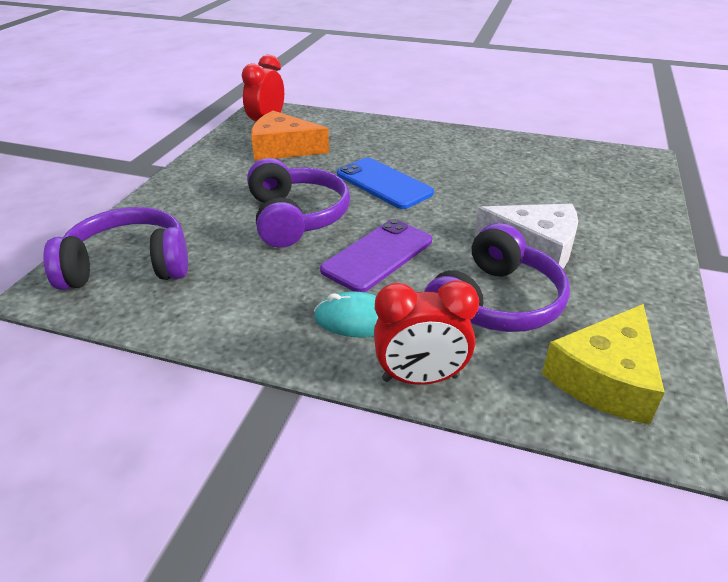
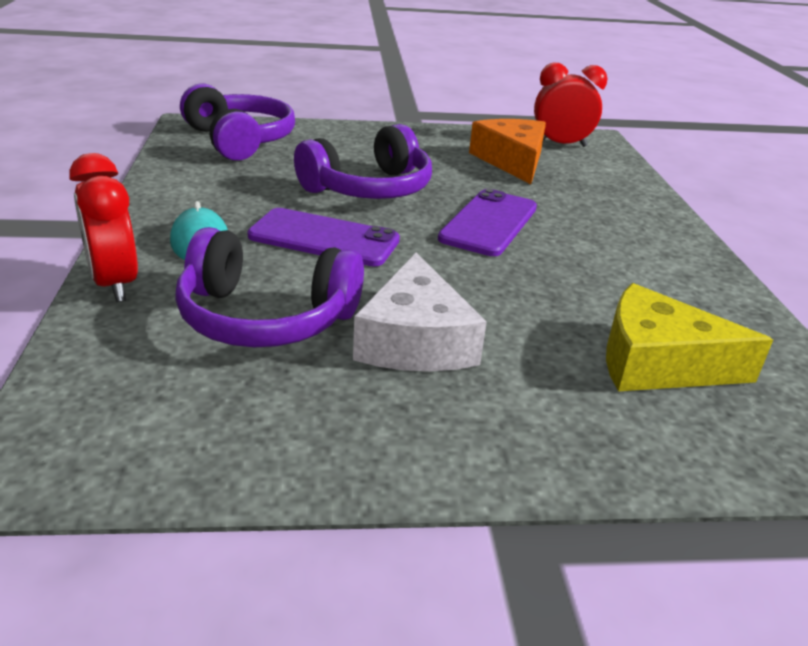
camera: 65 degrees right, 5 degrees down
(384, 183) = (489, 223): blue phone -> purple phone
(605, 378) = (137, 406): yellow cheese -> yellow cheese (658, 363)

